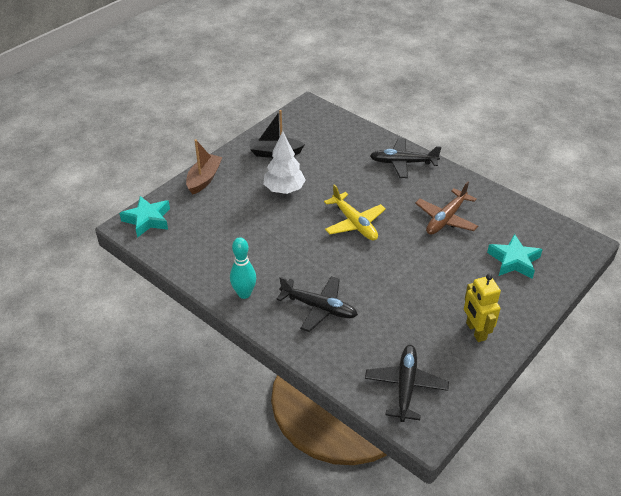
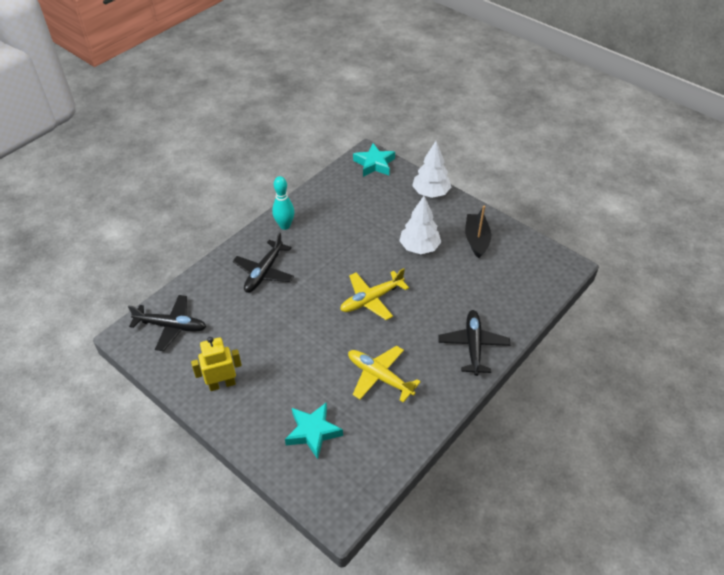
camera: 90 degrees right, 5 degrees up
(204, 179) = (430, 193): brown boat -> white tree
(446, 218) = (380, 377): brown plane -> yellow plane

